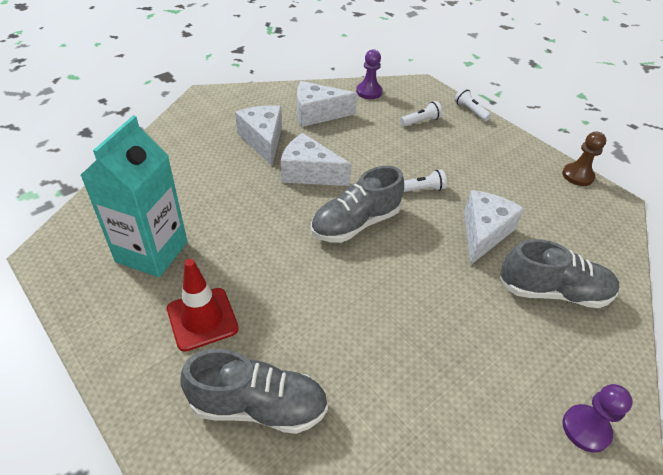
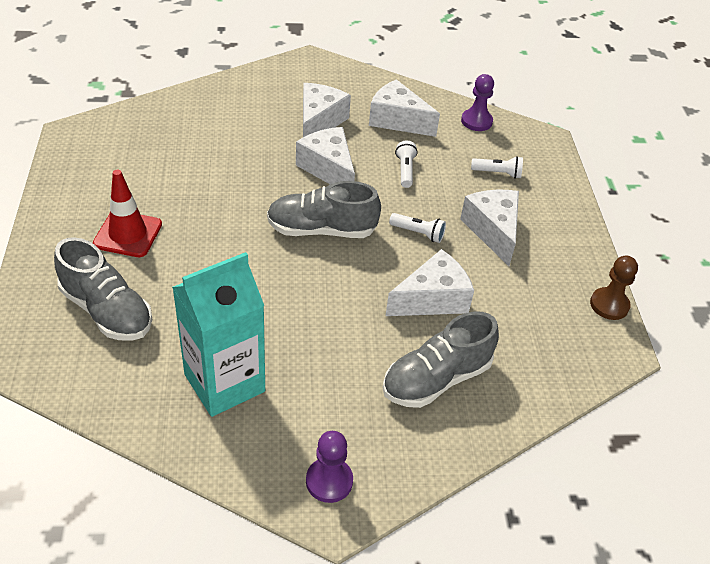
camera: 35 degrees right, 0 degrees up
(152, 252) = (140, 168): turquoise carton -> turquoise carton (224, 383)
(462, 162) = (493, 231): none -> white cheese
(470, 111) = (568, 188): white flashlight -> white flashlight (405, 170)
(552, 292) = (436, 379): grey shoe -> grey shoe turned 105 degrees clockwise

